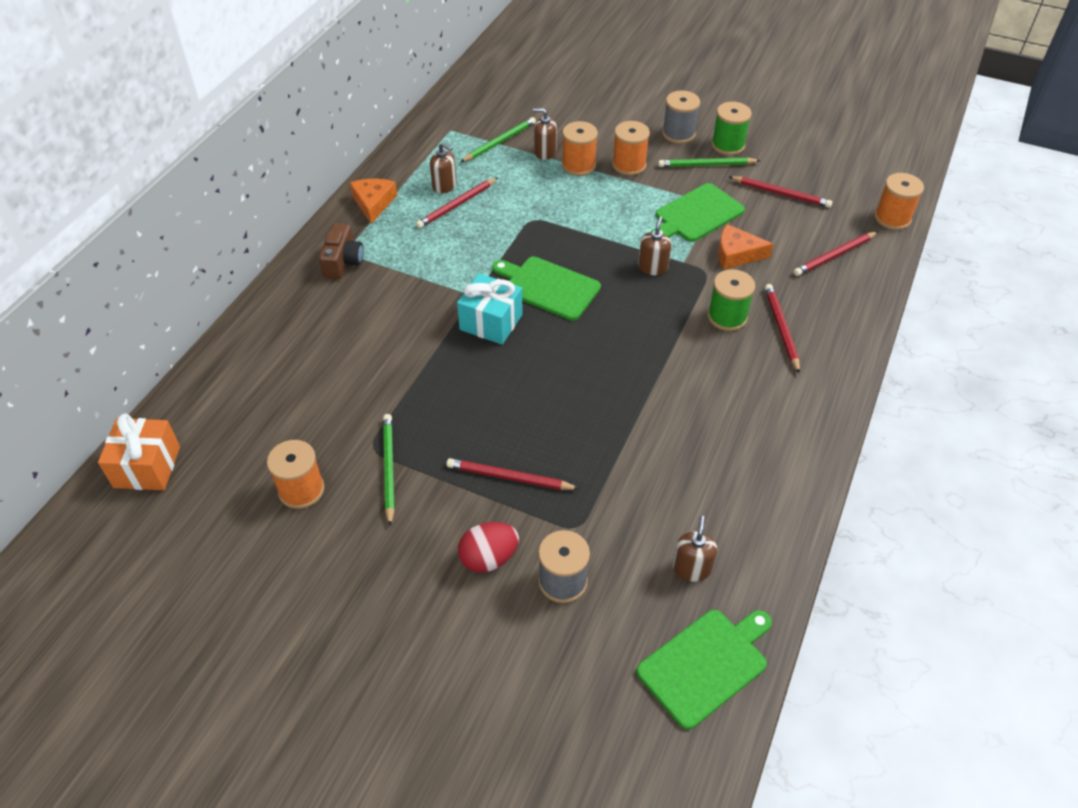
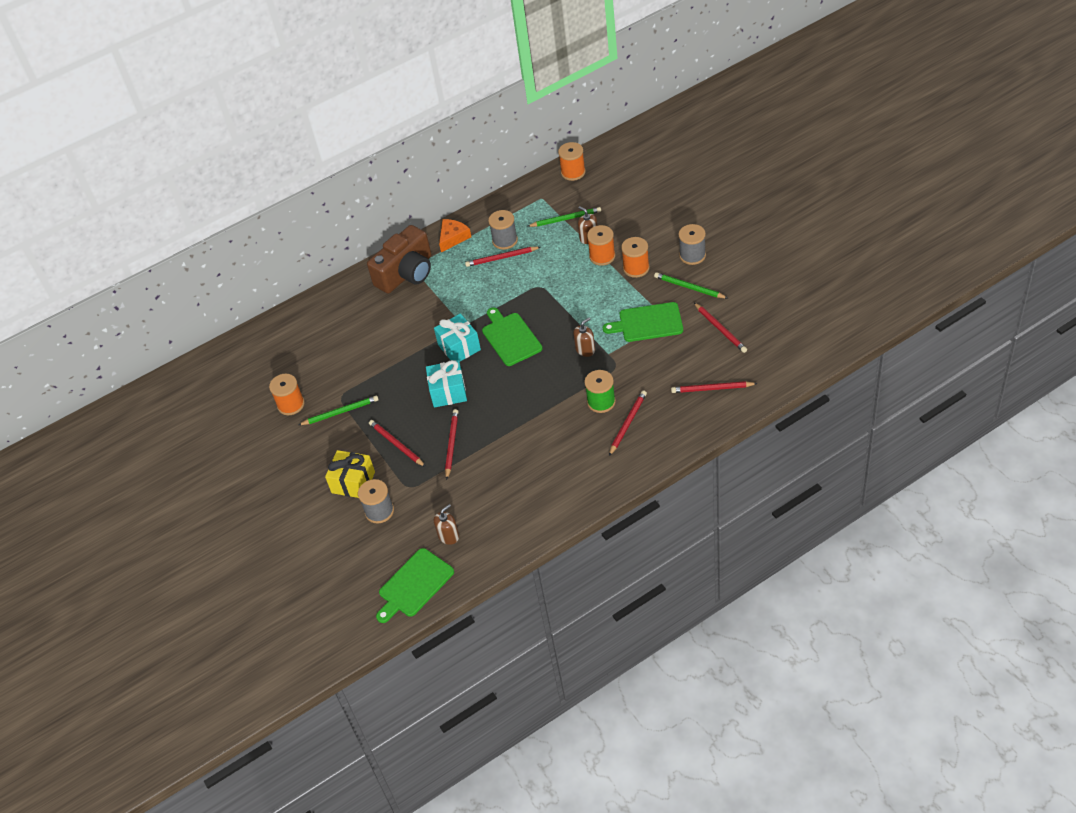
camera: 40 degrees right, 0 degrees up
(147, 467) = (228, 359): orange gift -> none
(343, 262) = (406, 273): brown camera -> brown camera, size x1.80
(388, 468) = (340, 412): green pencil -> green pencil turned 45 degrees clockwise
(444, 186) = (505, 240): brown soap dispenser -> grey spool
(489, 558) = (353, 482): red egg -> yellow gift
(524, 381) = (448, 392): none -> turquoise gift
(586, 444) = (451, 444): none -> red pencil
(706, 664) = (414, 585): green cutting board -> green cutting board turned 135 degrees clockwise
(728, 145) = (719, 277): green spool -> none
(736, 254) = (647, 362): orange cheese -> none
(892, 218) = (781, 378): orange spool -> orange spool (573, 172)

